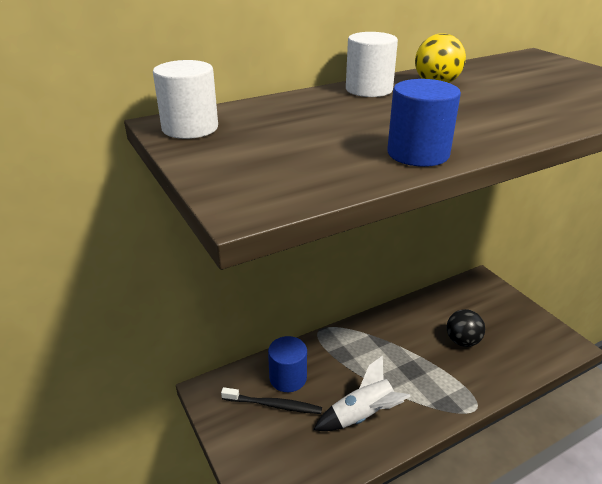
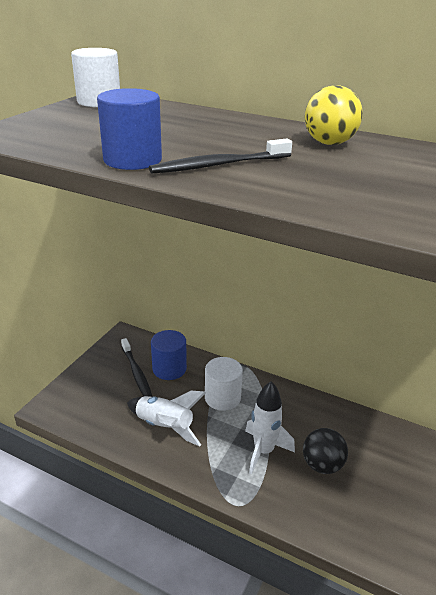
camera: 55 degrees right, 0 degrees up
(369, 90) = (264, 126): white cylinder -> white cylinder (222, 398)
(430, 365) = (263, 451): none -> white rocket
(459, 127) = (219, 165): none -> black toothbrush

